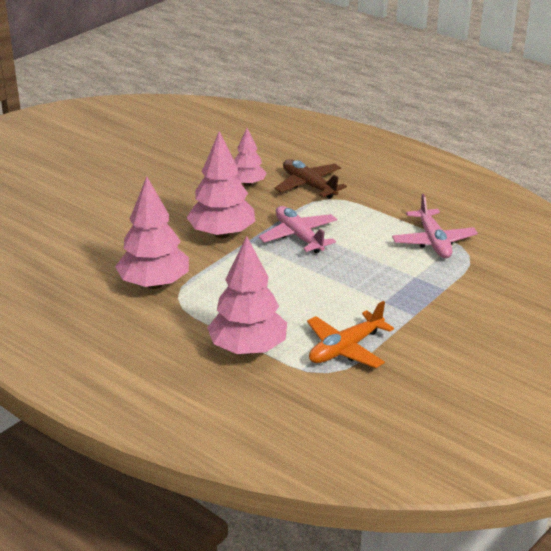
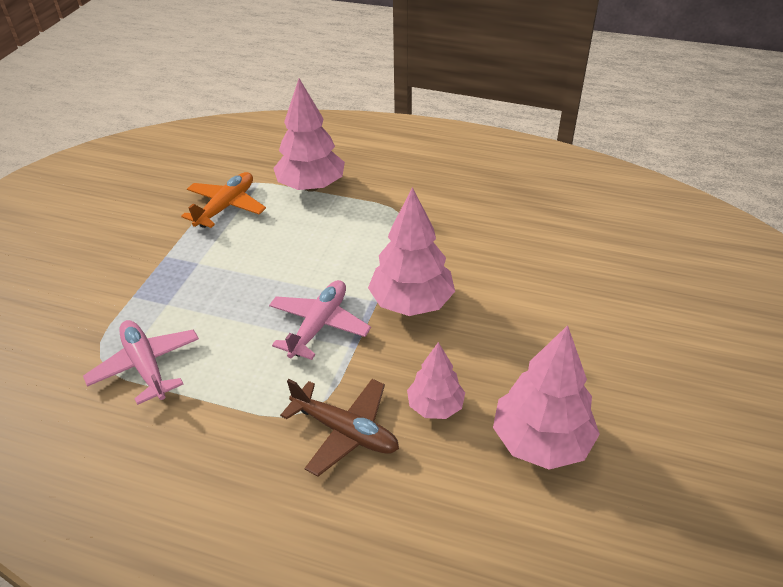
camera: 160 degrees right, 10 degrees up
(154, 284) = (435, 222): pink tree -> pink tree (541, 441)
(299, 236) = (319, 325): pink plane -> pink plane turned 105 degrees counterclockwise

